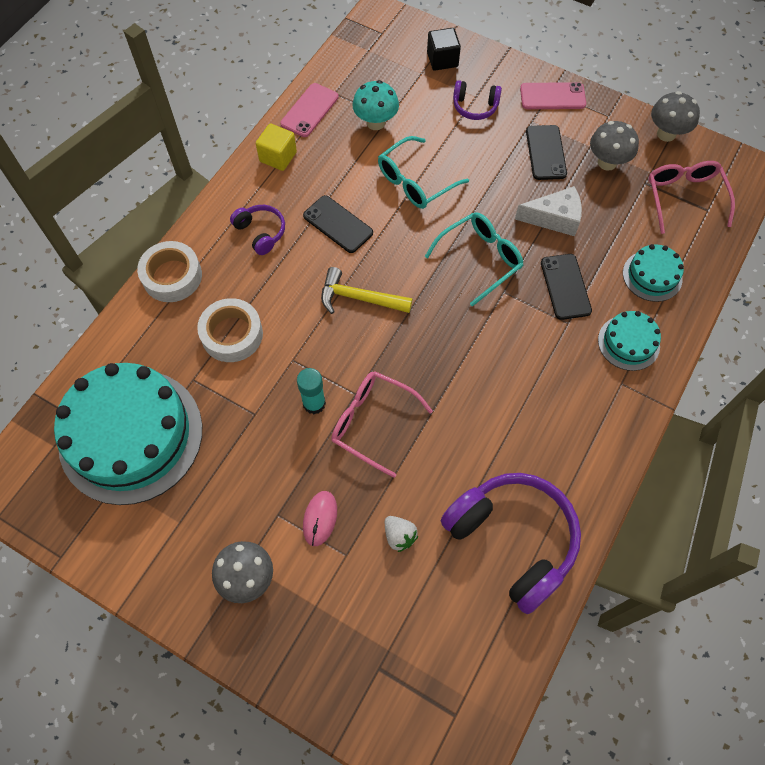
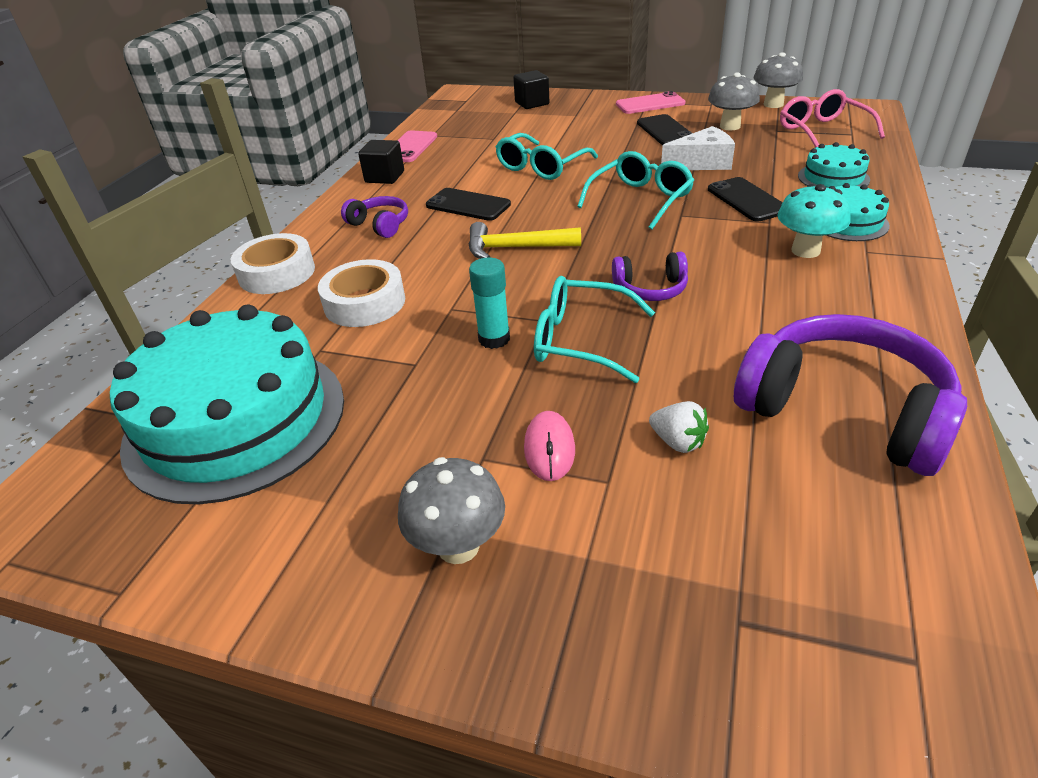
camera: 10 degrees left, 25 degrees down
(278, 157) = (384, 177): yellow cube -> black cube
(372, 422) = (580, 340): pink glasses -> turquoise glasses
(375, 123) = (482, 143): turquoise mushroom -> turquoise mushroom (805, 250)
(475, 106) = (578, 120): purple headphones -> purple headphones (650, 289)

